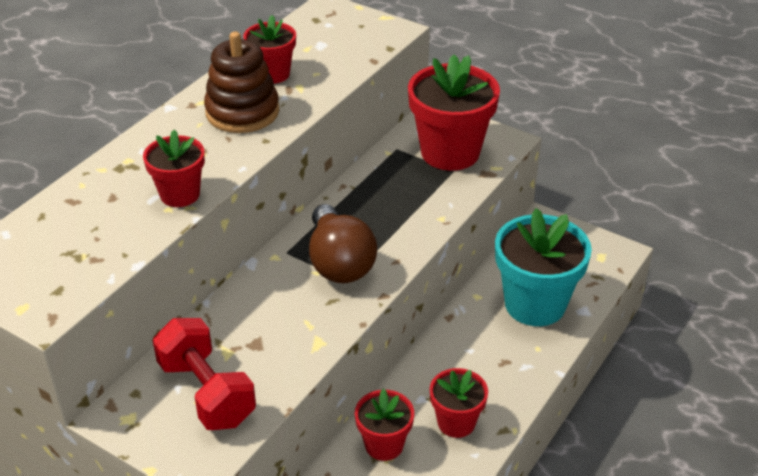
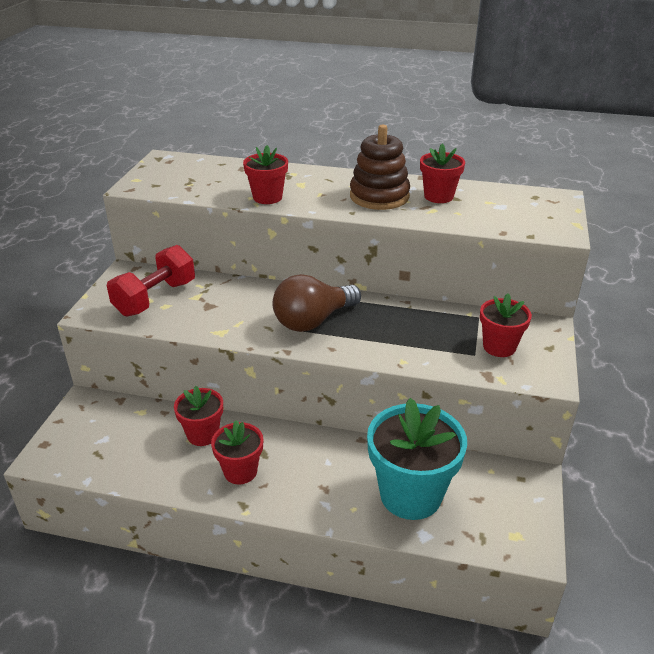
camera: 70 degrees right, 5 degrees down
(450, 152) = (499, 347): red flower pot -> red flower pot, size x0.56

